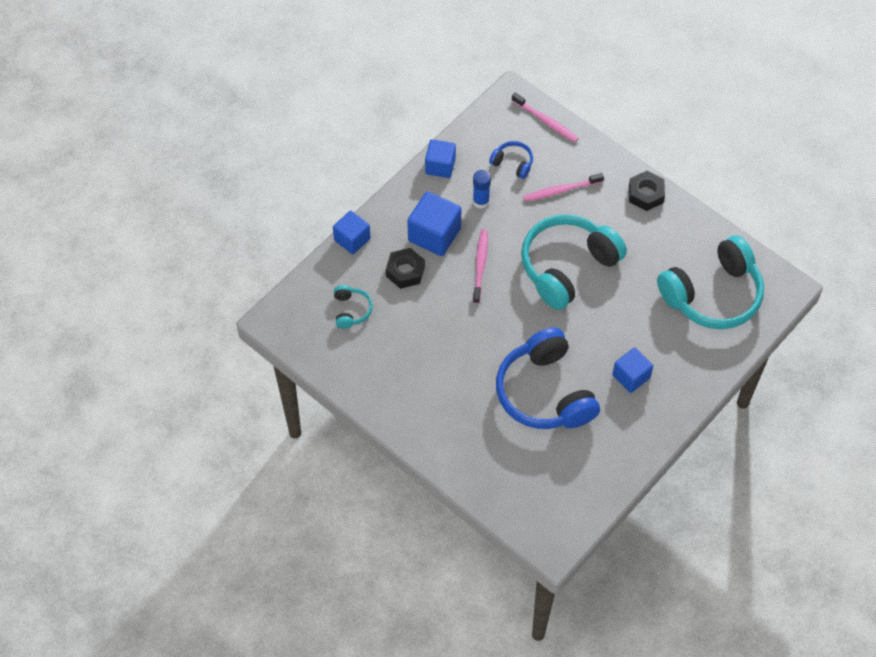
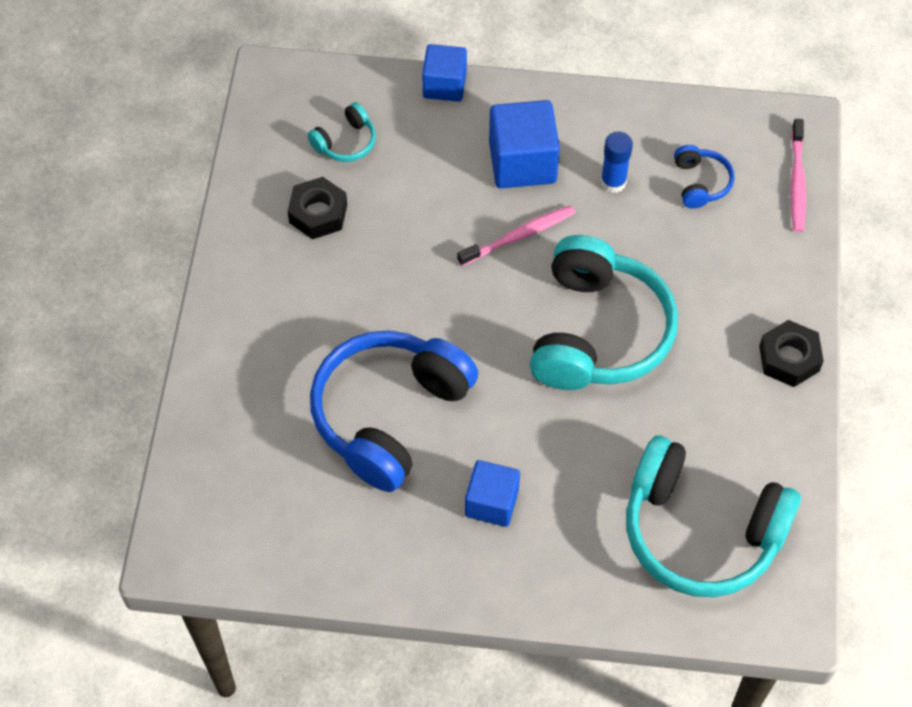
camera: 55 degrees right, 0 degrees up
(405, 271) = (444, 164): black nut -> black nut (318, 213)
(440, 166) = (626, 110): blue cube -> none
(561, 190) = (707, 258): pink toothbrush -> none
(567, 267) = (598, 332): turquoise headphones -> turquoise headphones turned 90 degrees clockwise

